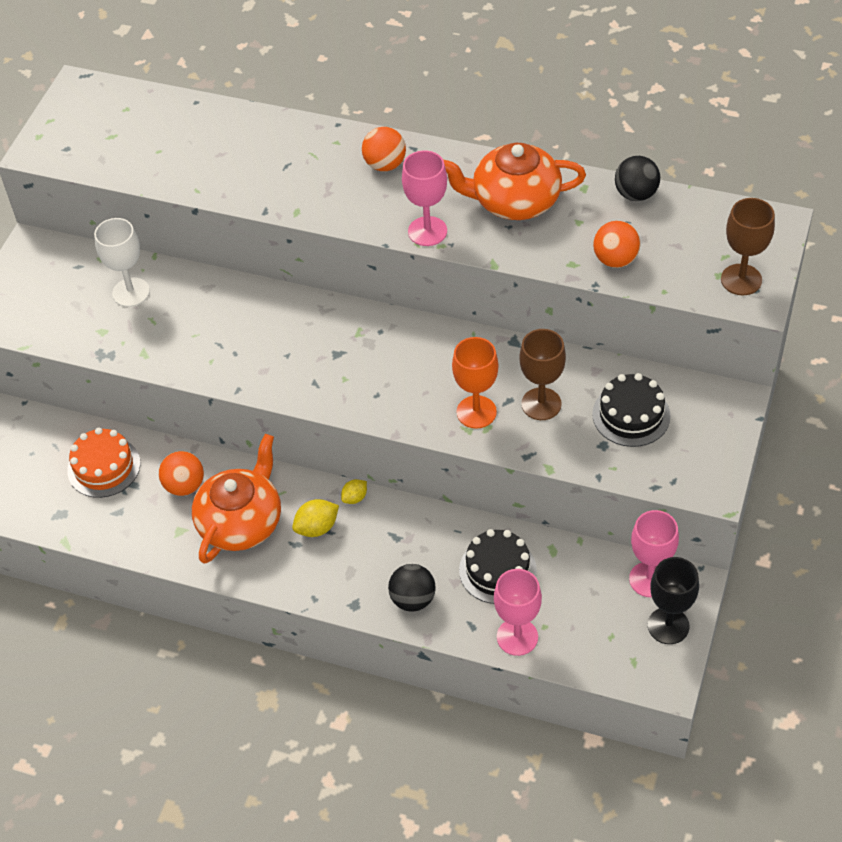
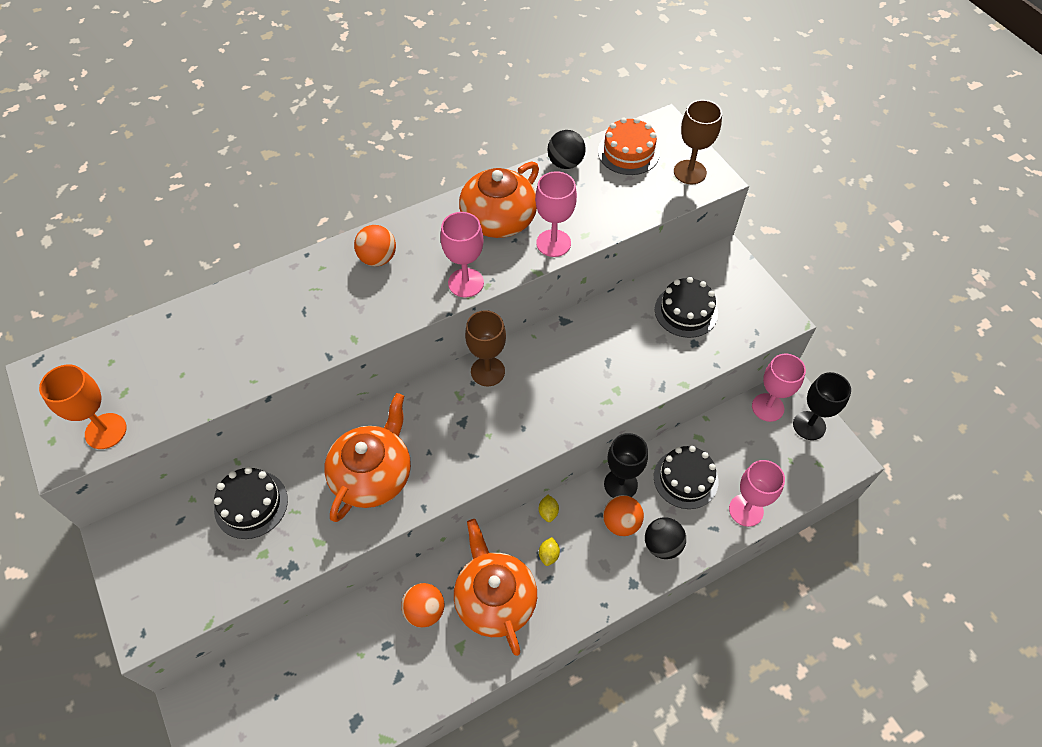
camera: 50 degrees left, 5 degrees up
(104, 467) = (347, 653): orange cake -> orange cake (628, 152)
(131, 292) = (251, 504): white goblet -> black cake
(230, 339) = (373, 475): none -> orange teapot
(317, 528) = (549, 555): yellow lemon -> yellow lemon, size x0.64
(438, 527) = (620, 484): none -> black goblet
(476, 412) = (598, 385): orange goblet -> orange goblet (106, 431)
(537, 252) = (553, 243): none -> pink goblet
(541, 404) = (629, 347): brown goblet -> brown goblet (487, 371)
(615, 260) = (606, 213): orange ball -> orange ball (621, 523)

